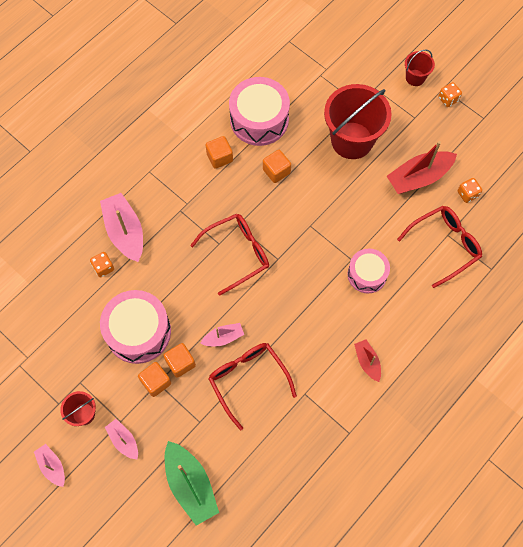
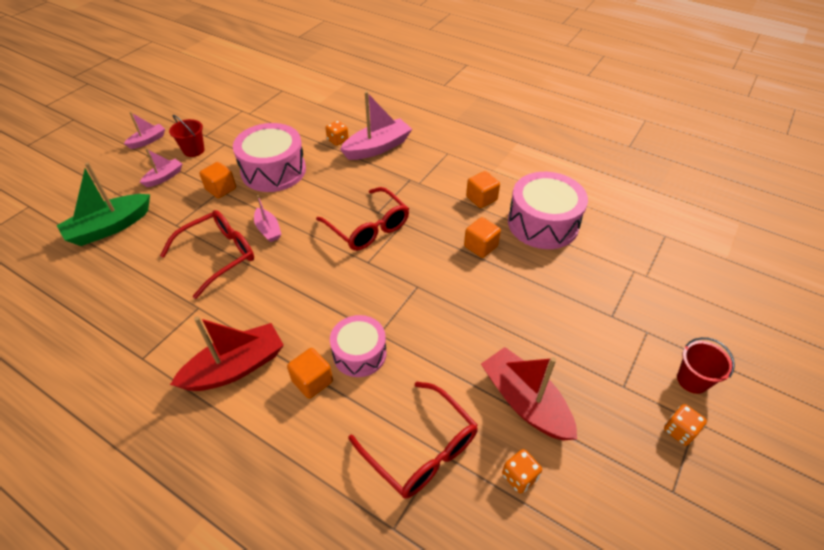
camera: 80 degrees right, 20 degrees down
(180, 363) = (240, 203): orange cube -> orange cube (312, 381)
(352, 140) = (552, 314): red bucket -> none
(367, 362) = (236, 367): red boat -> red boat, size x1.82

